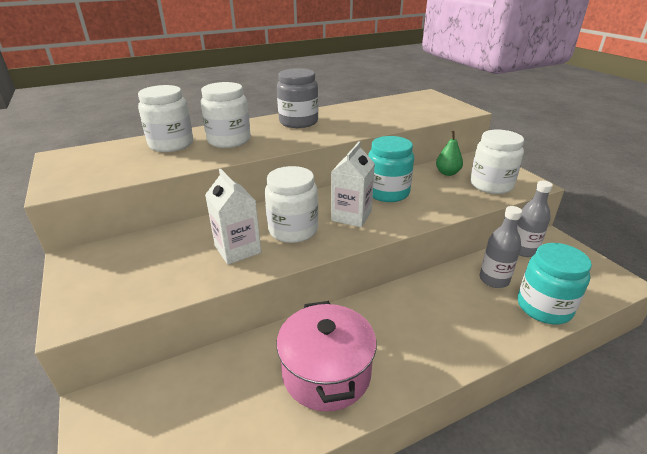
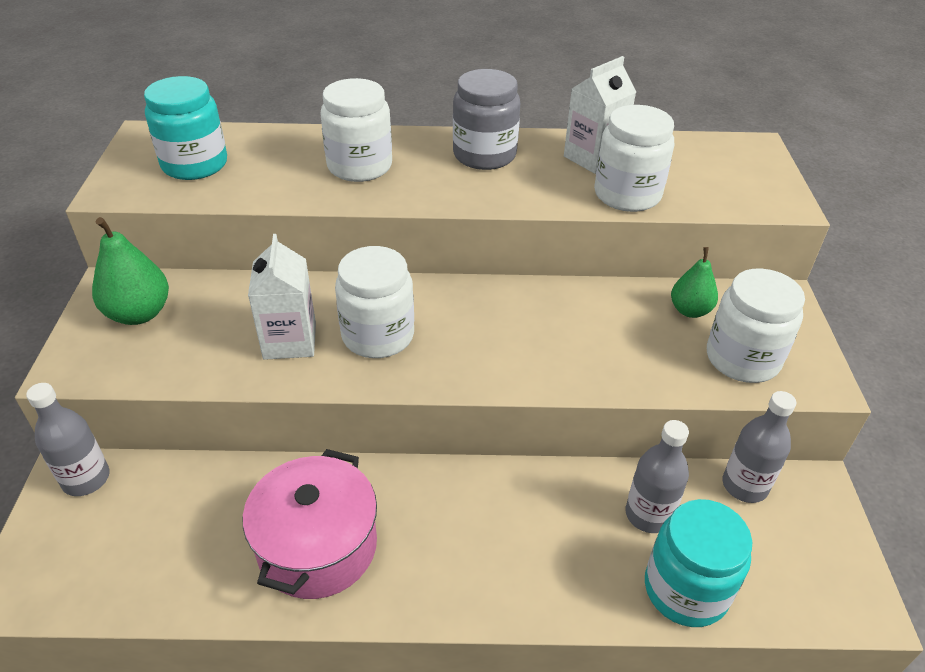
camera: 25 degrees right, 10 degrees up
(110, 267) = (139, 313): none -> green pear
(115, 403) = (86, 479): none -> grey bottle
(171, 144) = (283, 152): white jar -> white jar (627, 195)
(351, 216) = (473, 340): white carton -> white carton (593, 158)
(387, 193) = (560, 316): turquoise jar -> turquoise jar (195, 164)

